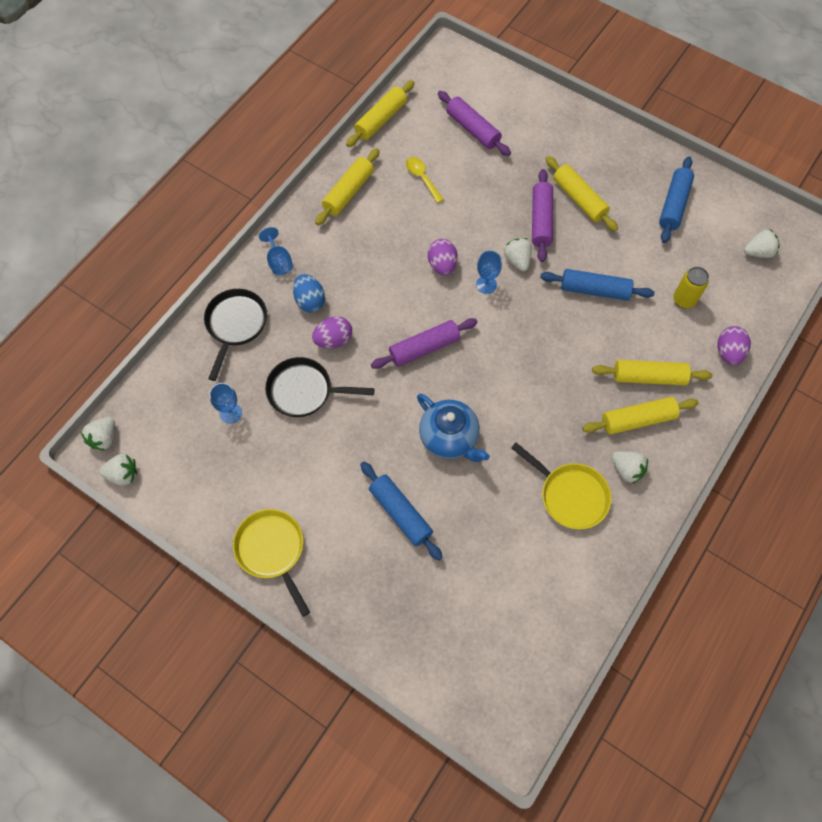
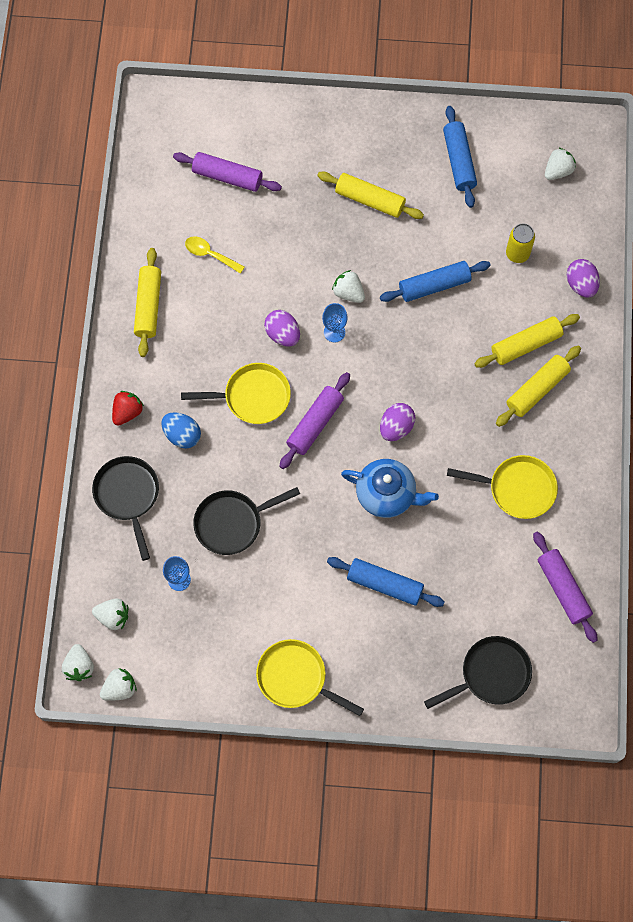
camera: 30 degrees left, 5 degrees up
(279, 261) = (127, 412): blue goblet -> red strawberry
(333, 340) = (228, 461): purple egg -> purple egg (396, 427)
(381, 120) = (131, 212): yellow rolling pin -> none
(386, 300) = (252, 397): none -> yellow pan
(447, 649) = (491, 674): none -> black pan
(541, 220) = (347, 240): purple rolling pin -> purple rolling pin (563, 589)
(627, 470) = (552, 440): white strawberry -> white strawberry (113, 616)

